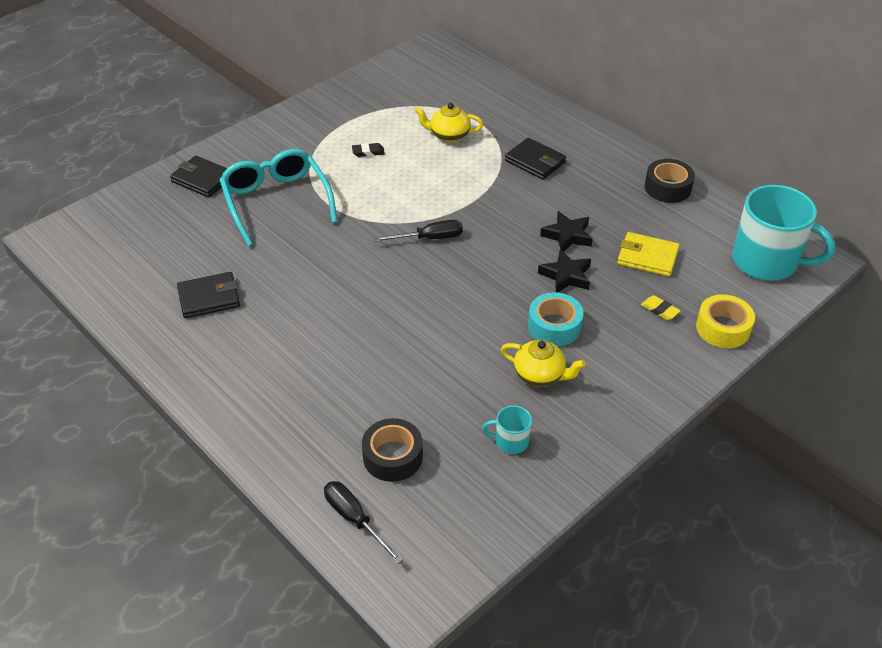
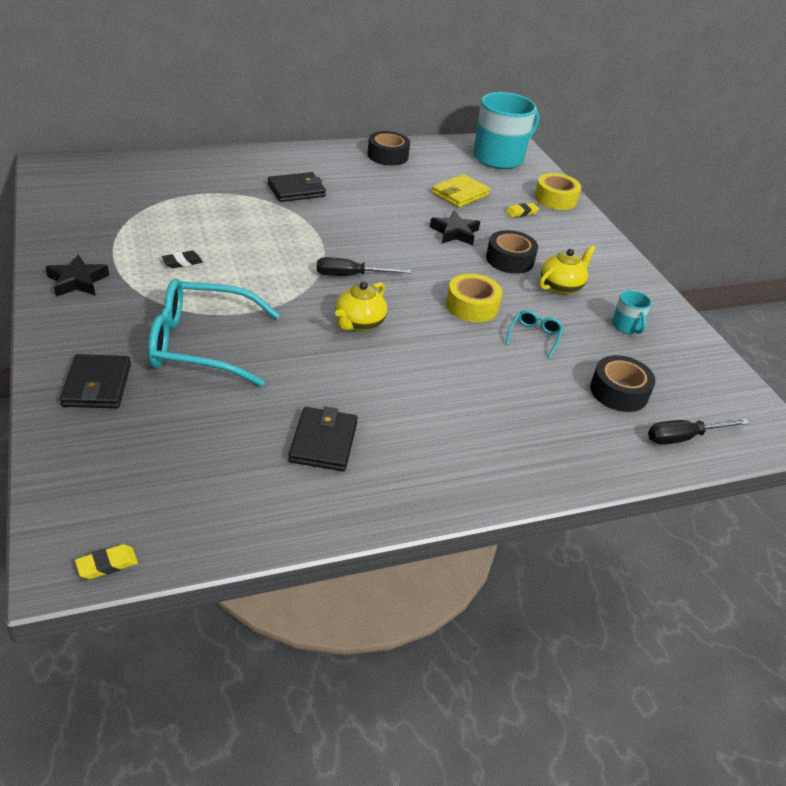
camera: 70 degrees left, 5 degrees down
(54, 252) = (107, 564): none -> yellow eraser
(202, 179) = (97, 385): black wallet -> black wallet turned 60 degrees counterclockwise
(368, 152) = (182, 262): black eraser -> black eraser turned 45 degrees clockwise
(429, 238) = (350, 275): black screwdriver -> black screwdriver turned 105 degrees counterclockwise
(434, 377) = (534, 336): none -> turquoise glasses
(448, 323) = (472, 306): none -> yellow tape
(449, 135) = (209, 213): yellow teapot -> yellow teapot (359, 323)
(511, 441) = (626, 326): turquoise mug -> turquoise mug turned 45 degrees counterclockwise
(554, 326) = (510, 260): turquoise tape -> black tape
(567, 235) = (407, 214): black star -> black star (77, 281)

